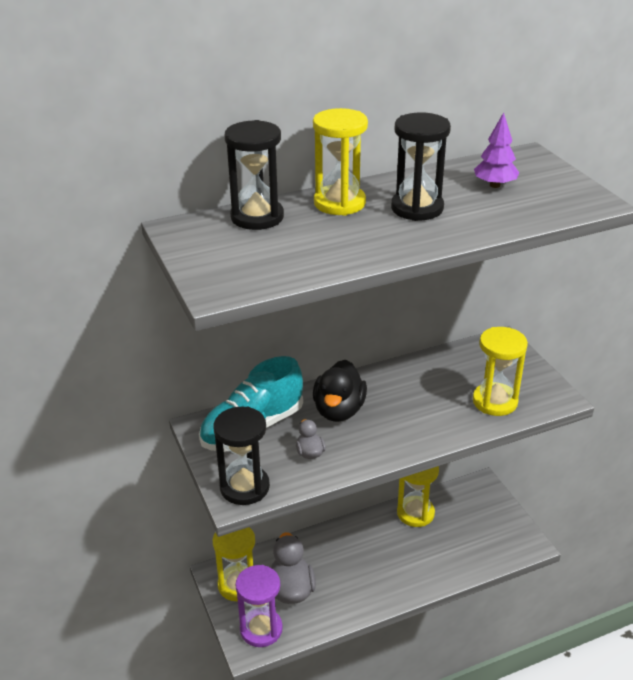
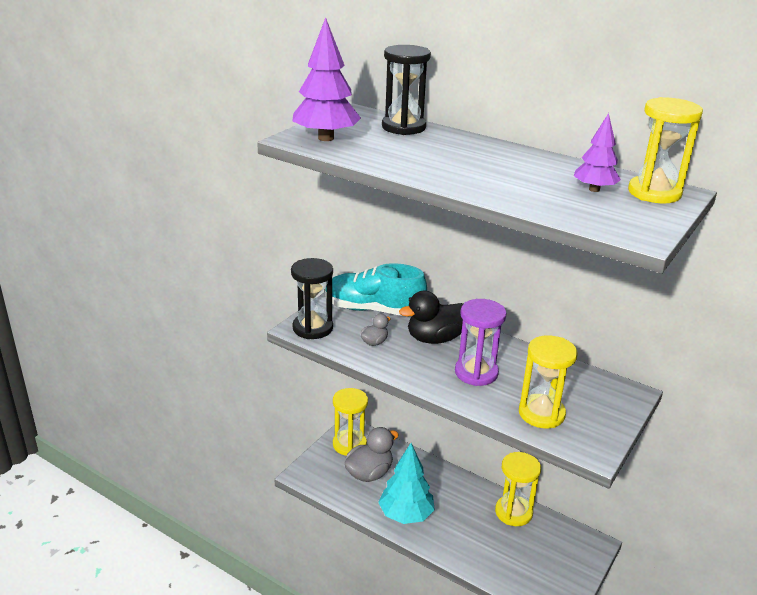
camera: 55 degrees right, 5 degrees down
(237, 271) = (325, 138): none -> purple tree
(261, 629) = (322, 474): purple hourglass -> purple hourglass (476, 373)
(339, 203) = (465, 145): yellow hourglass -> yellow hourglass (654, 193)
(365, 590) = (406, 515): none -> turquoise tree
(417, 208) = (502, 170): black hourglass -> none

